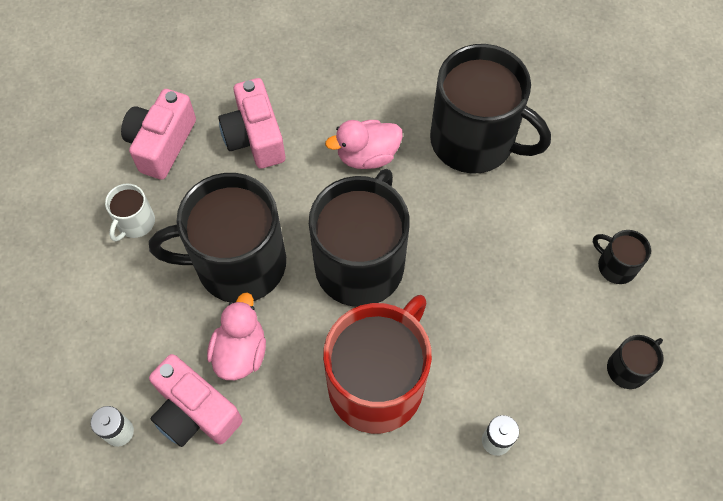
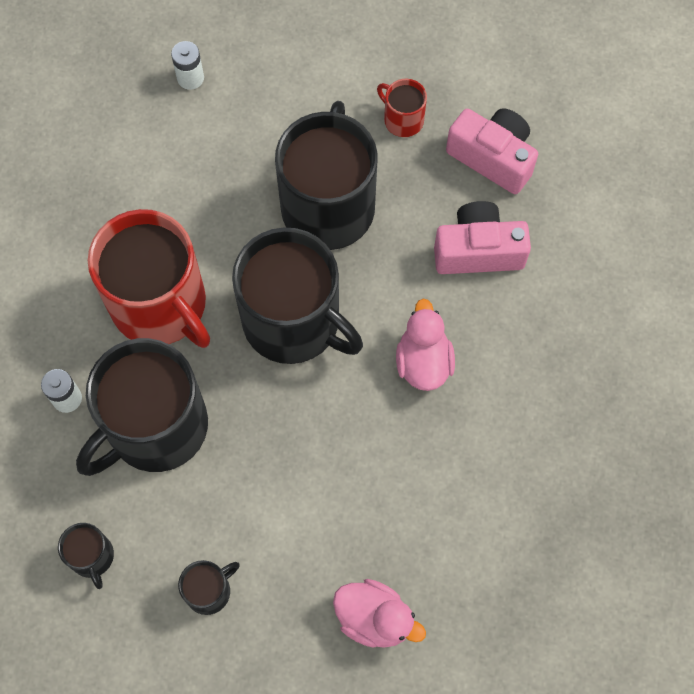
camera: 105 degrees right, 5 degrees up
(135, 222) = (402, 119): white mug -> red mug
(195, 412) = (187, 141): pink camera -> none
(240, 352) = (233, 190): pink duck -> pink duck (374, 618)
(474, 141) = (413, 486): black mug -> black mug (155, 427)

